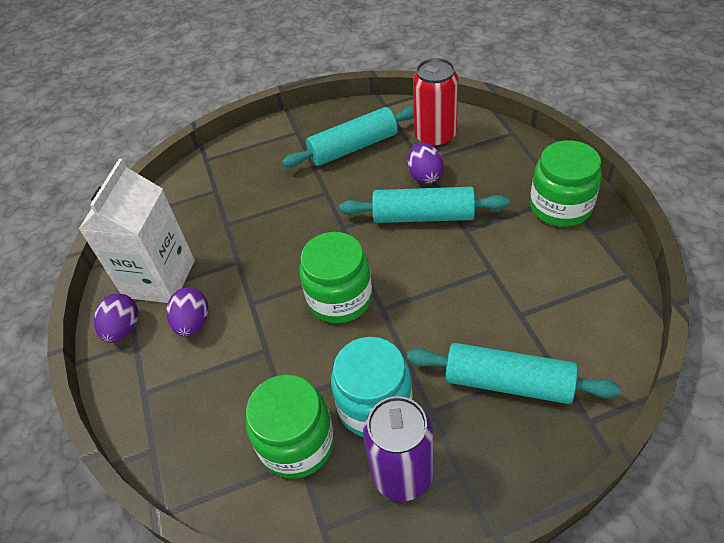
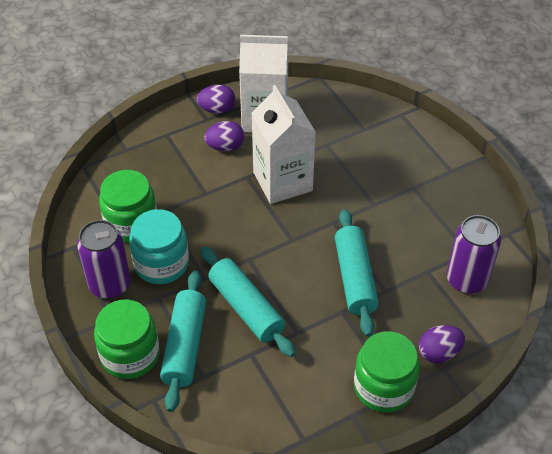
camera: 75 degrees right, 0 degrees up
(270, 268) = (282, 181): none -> white carton
(340, 298) = (256, 230): green jar -> green jar (130, 355)
(353, 147) = (437, 216): turquoise rolling pin -> turquoise rolling pin (246, 308)
(425, 176) = (408, 275): purple egg -> purple egg (439, 352)
(435, 137) = (466, 280): red can -> purple can

